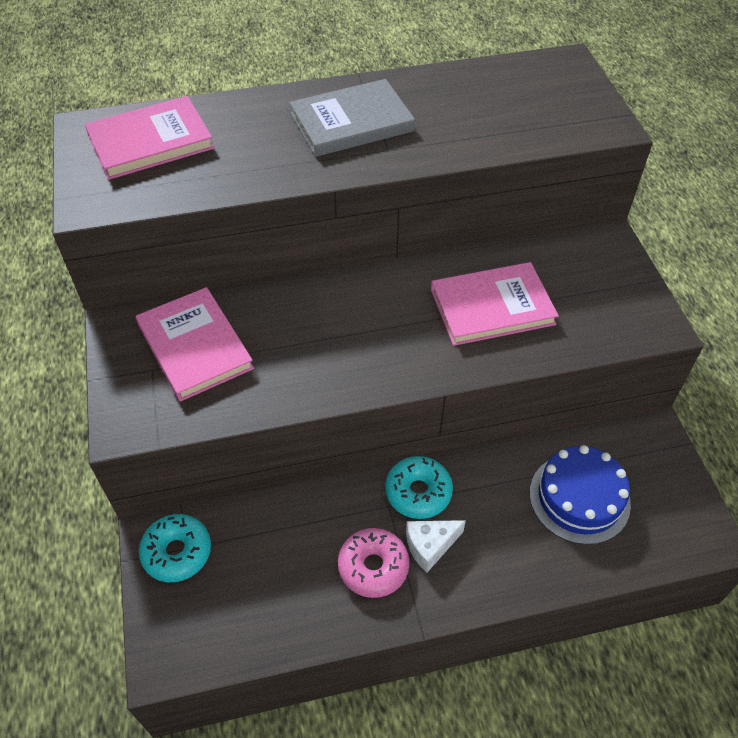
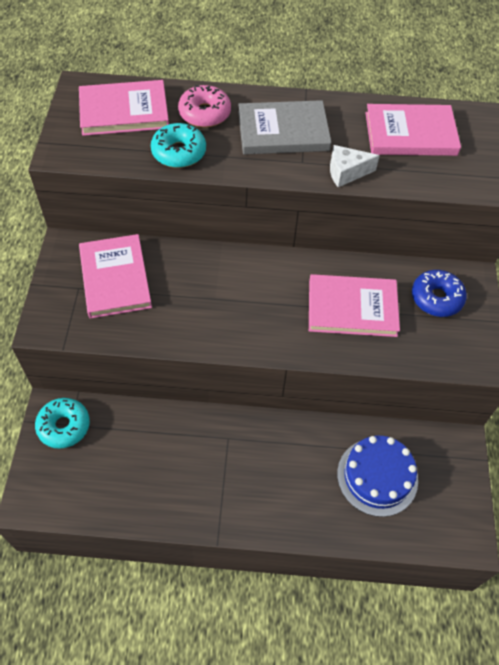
camera: 15 degrees right, 5 degrees up
(373, 567) = (199, 481): pink donut -> pink donut (204, 113)
(418, 492) = (254, 434): turquoise donut -> turquoise donut (179, 152)
(430, 546) = (247, 478): white cheese -> white cheese (346, 172)
(496, 94) = (410, 133): none -> pink book
(581, 272) = (436, 298): none -> blue donut

